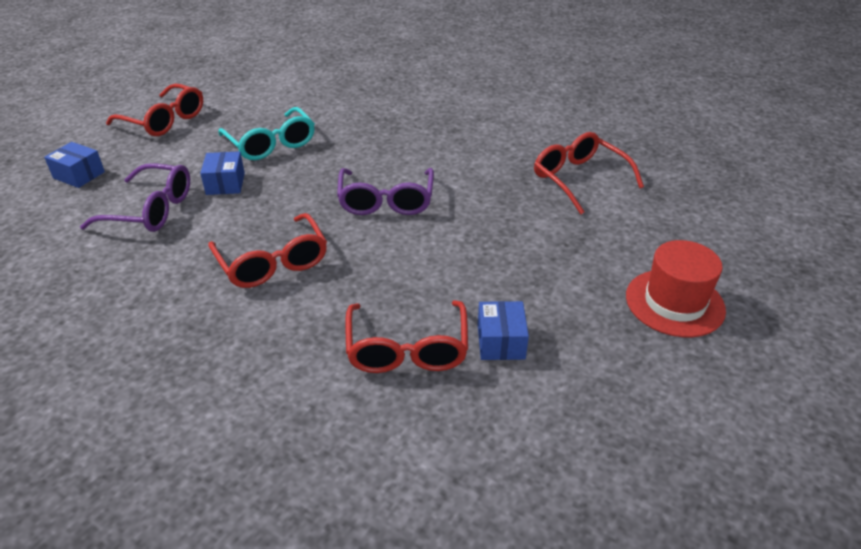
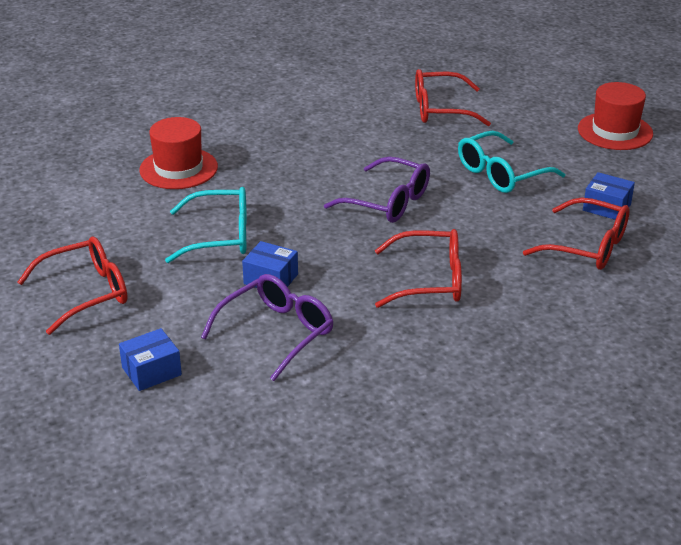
camera: 60 degrees left, 5 degrees down
(352, 98) = (178, 168): none -> red hat
(498, 249) = (501, 173): none -> turquoise glasses

